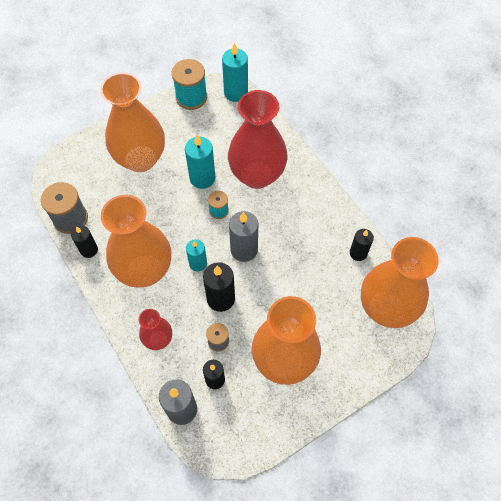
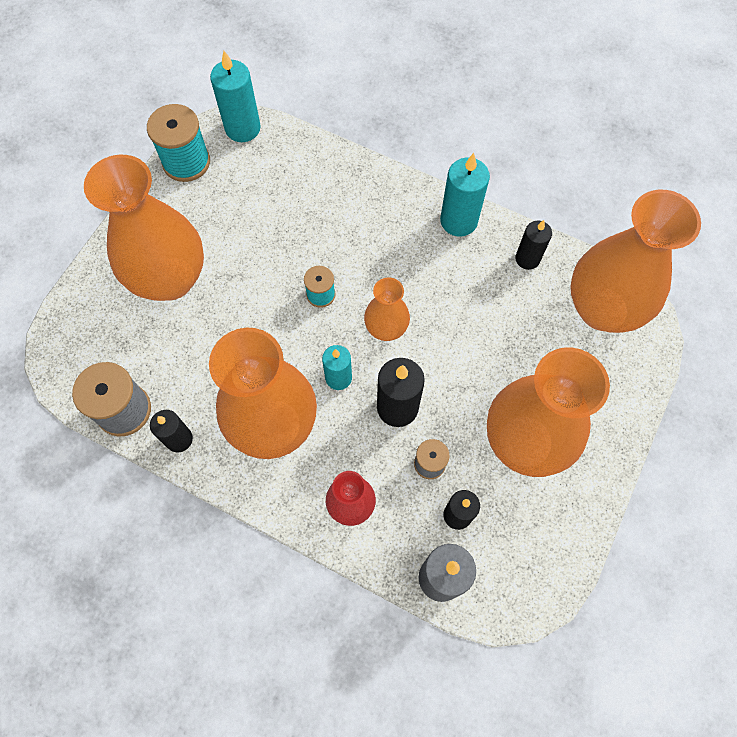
camera: 30 degrees left, 5 degrees up
(202, 178) = (271, 263): turquoise candle -> turquoise candle (458, 221)
(244, 250) = (386, 328): grey candle -> orange vase
(257, 175) = (340, 223): red vase -> none

